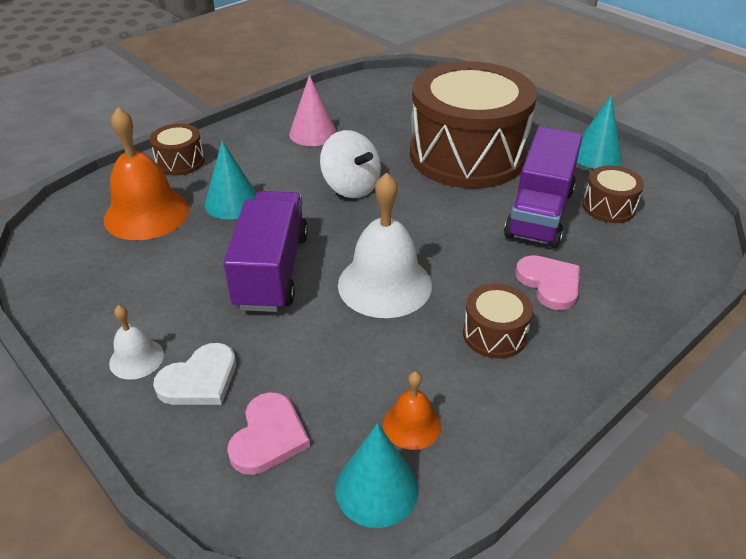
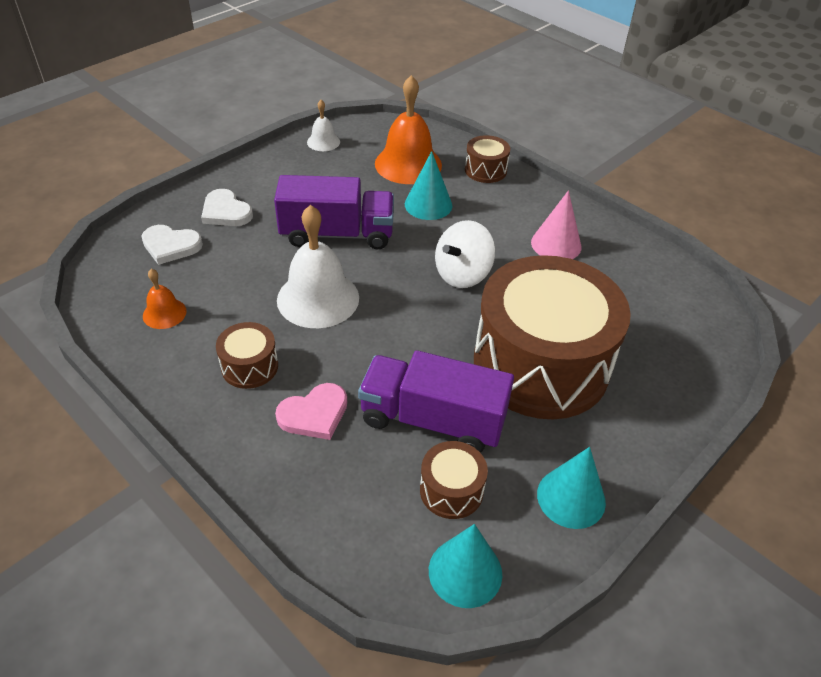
camera: 85 degrees right, 5 degrees up
(136, 358) = (249, 183): white bell -> white bell (323, 142)
(268, 436) = (171, 246): pink heart -> white heart
(376, 488) = (116, 296): turquoise cone -> turquoise cone (465, 572)

